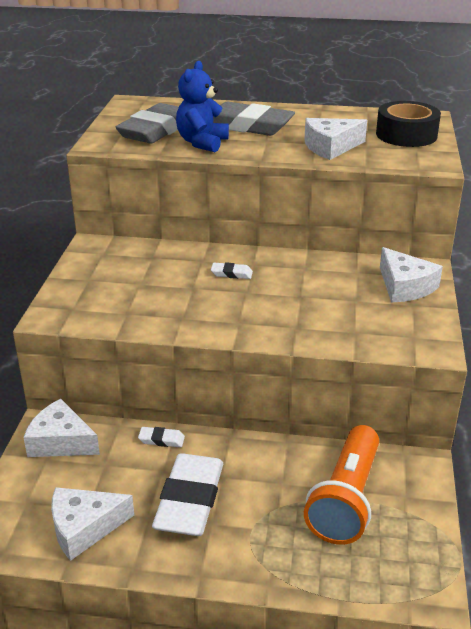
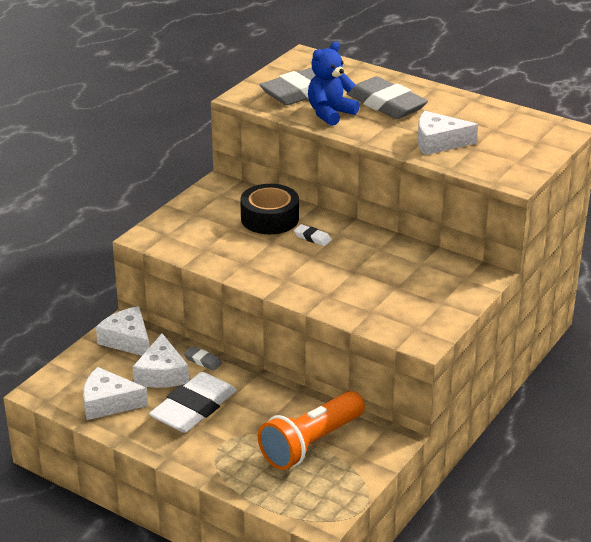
camera: 25 degrees right, 0 degrees up
(161, 440) = (202, 361): white eraser -> grey eraser
(405, 286) = (450, 286): white cheese -> white cheese (162, 373)
(406, 135) = (523, 144): black tape -> black tape (270, 218)

